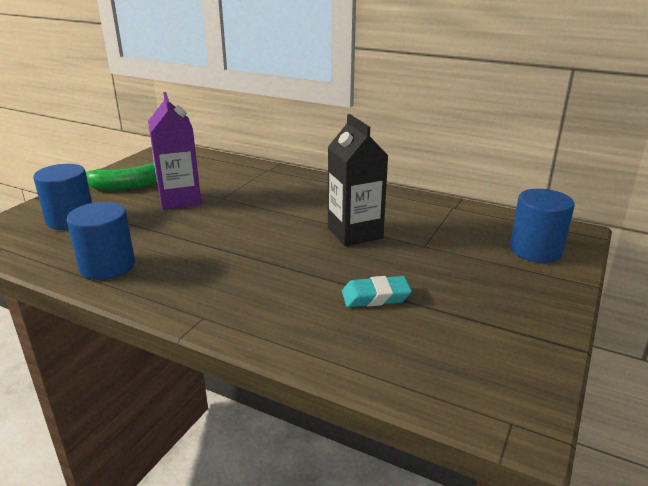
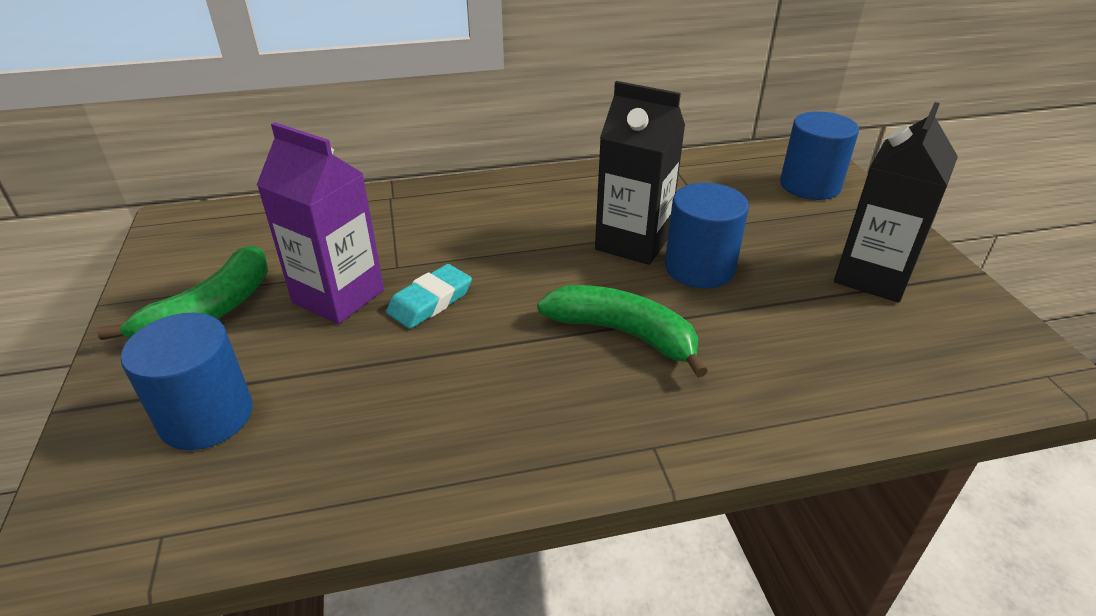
camera: 40 degrees left, 10 degrees up
(107, 266) = (407, 455): blue cylinder -> blue cylinder (699, 268)
(274, 268) = (623, 333): none -> green banana
(375, 296) = (770, 310): turquoise eraser -> turquoise eraser (430, 301)
(482, 312) = (872, 276): none -> black carton

